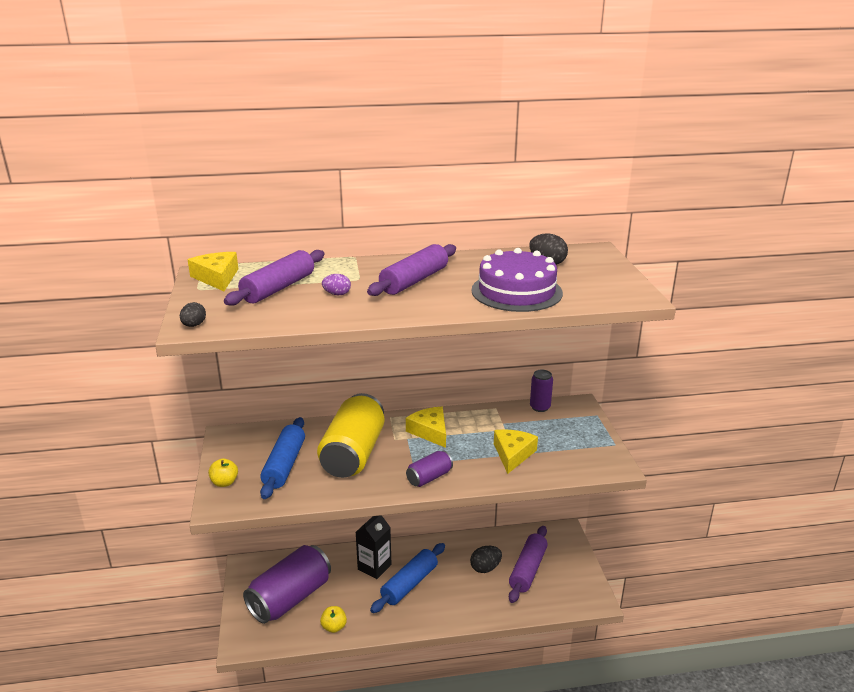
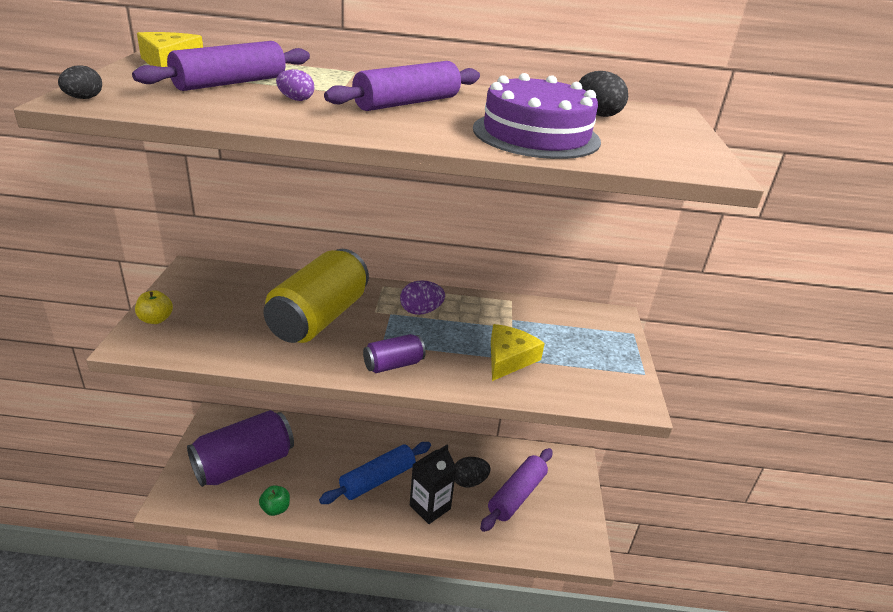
camera: 10 degrees right, 5 degrees up
(284, 465) = (234, 314): blue rolling pin -> none
(334, 627) = (275, 509): yellow apple -> green apple
(374, 567) = (347, 451): black carton -> black carton (430, 507)
(430, 431) = (421, 311): yellow cheese -> purple egg
(540, 407) = (565, 310): purple can -> none

